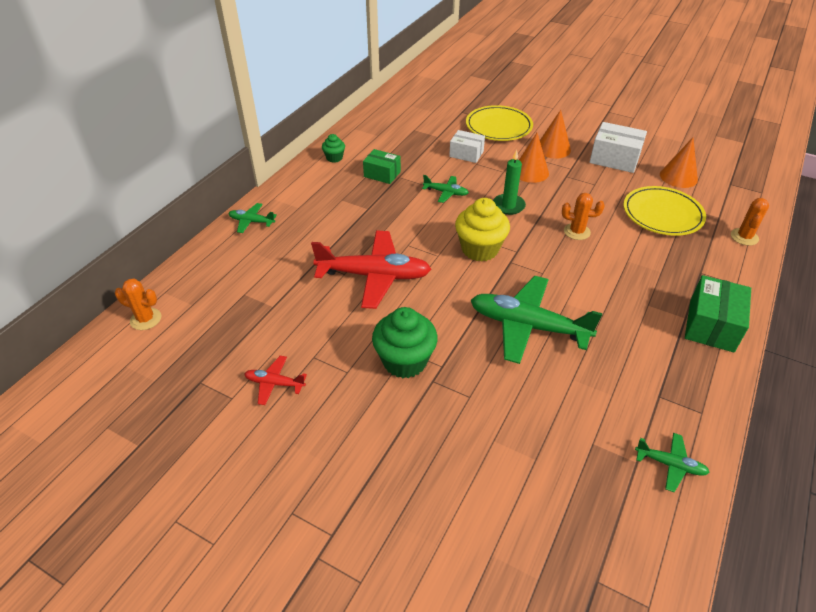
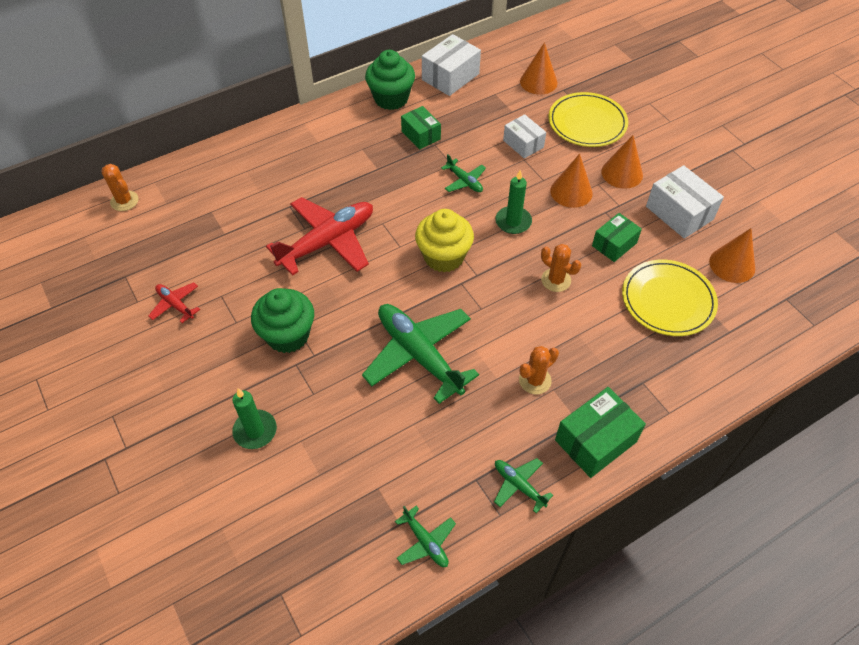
camera: 30 degrees right, 10 degrees up
(251, 222) = (268, 140): green plane -> green plane (519, 485)
(334, 158) = (391, 98): green cupcake -> green cupcake, size x1.94
(369, 129) = (450, 77): none -> white box
(374, 276) = (328, 242): red plane -> red plane turned 75 degrees counterclockwise
(439, 112) = (538, 82): none -> orange cone
(446, 453) = (255, 431): none -> green candle
(592, 193) = (614, 244): none -> green box
(744, 237) = (733, 367): orange cactus -> orange cactus (535, 380)

